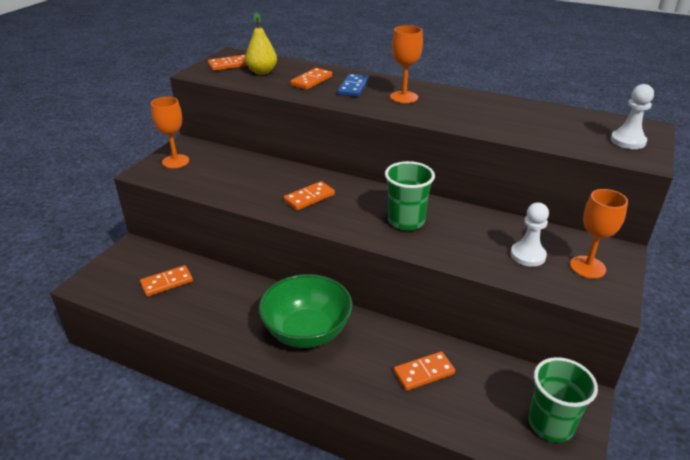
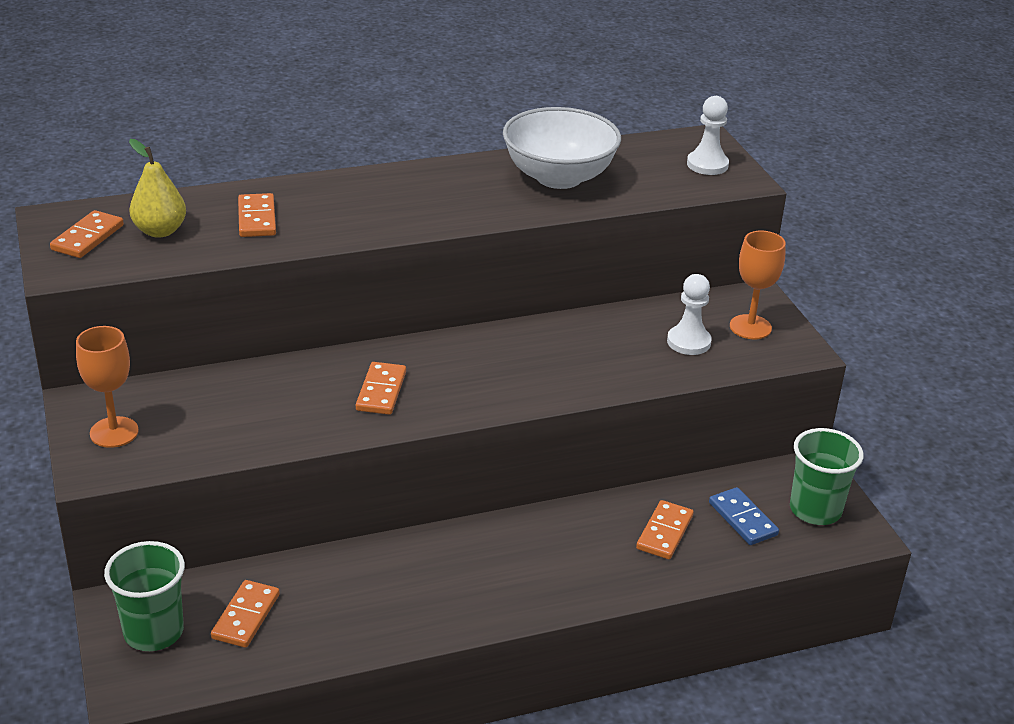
camera: 45 degrees left, 0 degrees up
(307, 332) = (500, 565): green bowl -> none
(353, 87) = (329, 207): blue domino -> blue domino (742, 519)
(404, 97) = (413, 197): orange goblet -> none
(406, 221) = (529, 364): green cup -> green cup (153, 632)
(507, 115) = (559, 177): none -> white bowl

